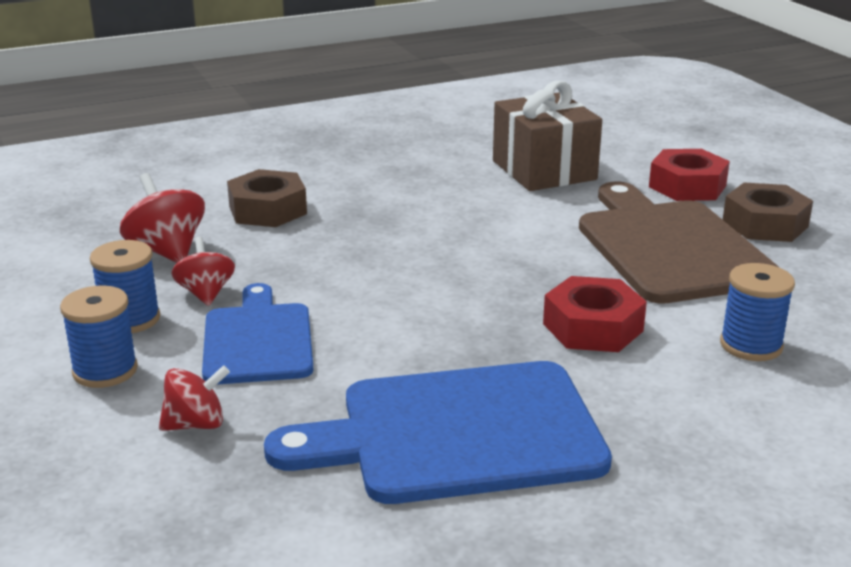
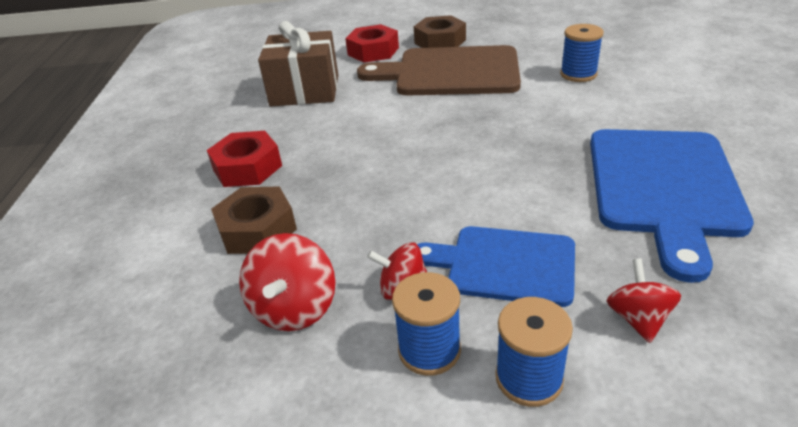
camera: 65 degrees left, 10 degrees up
(167, 251) = (295, 308): red spinning top -> red spinning top turned 75 degrees counterclockwise
(593, 327) = (540, 115): red nut -> red nut (247, 168)

